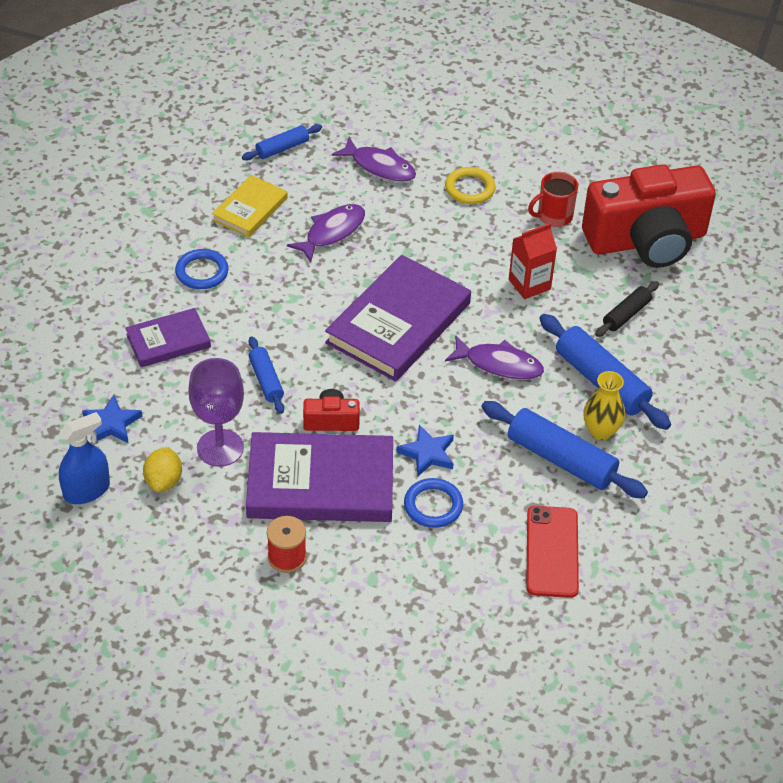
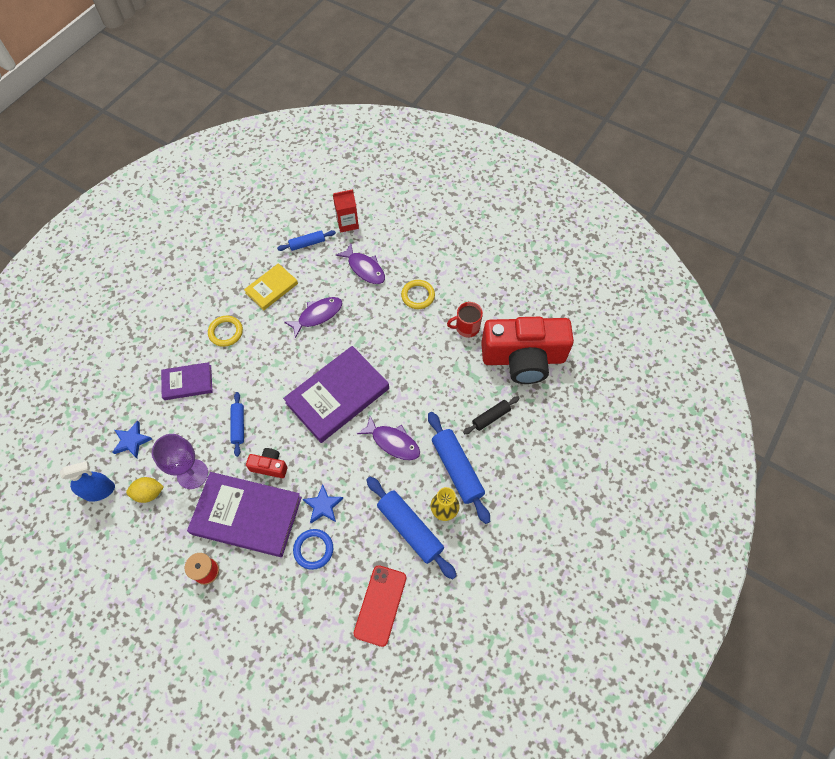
camera: 15 degrees right, 15 degrees up
(164, 481) = (149, 493): yellow lemon -> yellow lemon turned 60 degrees clockwise
(202, 272) = (226, 332): blue ring -> yellow ring
(529, 284) = (433, 380): red carton -> red carton (347, 223)

